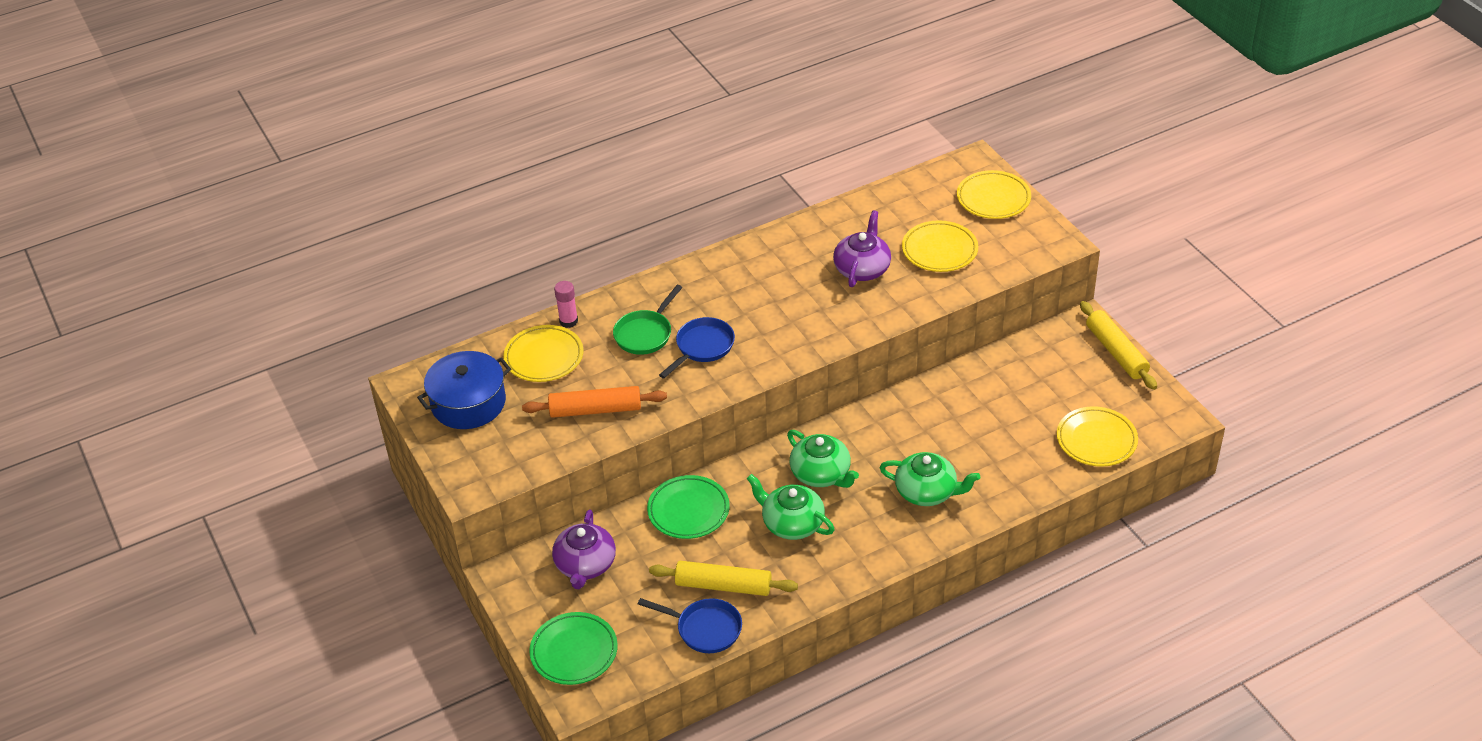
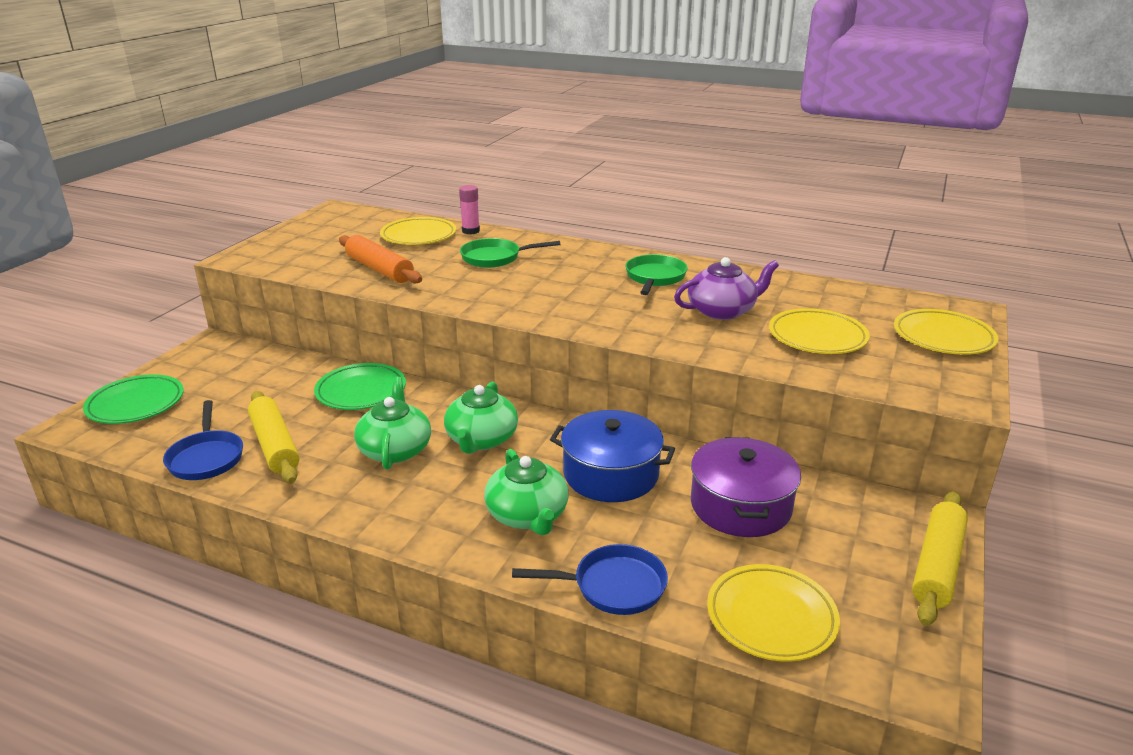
camera: 50 degrees right, 15 degrees down
(468, 403) = (337, 230): blue pot -> blue pot (611, 474)
(585, 565) = (251, 371): purple teapot -> none
(702, 347) = (510, 282): blue pan -> blue pan (612, 586)
(777, 269) = (654, 278): none -> green pan
(1003, 394) = (740, 506): none -> purple pot

